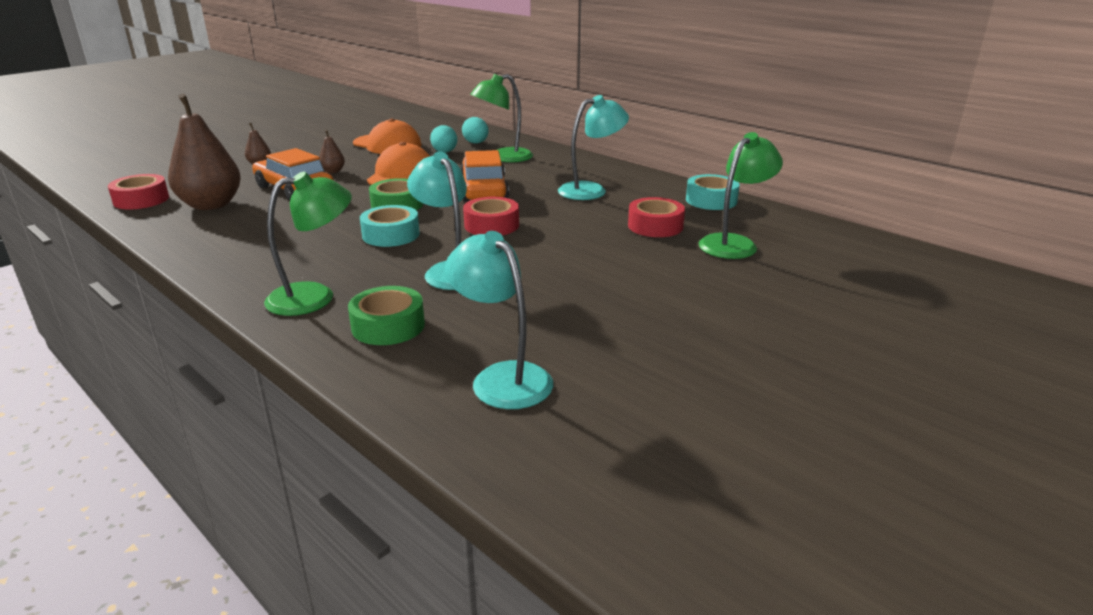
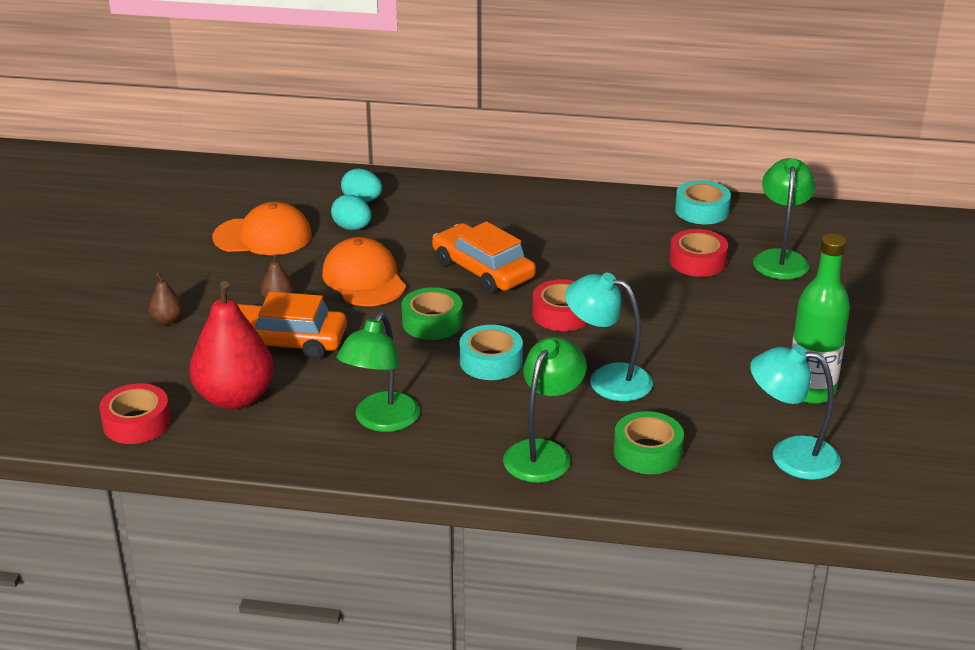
camera: 35 degrees left, 5 degrees up
(211, 205) = (235, 398): brown pear -> red pear
(503, 158) = (429, 215): green lamp -> green lamp (381, 421)
(591, 190) = (583, 234): turquoise lamp -> none
(608, 337) = (810, 391): none -> green bottle

